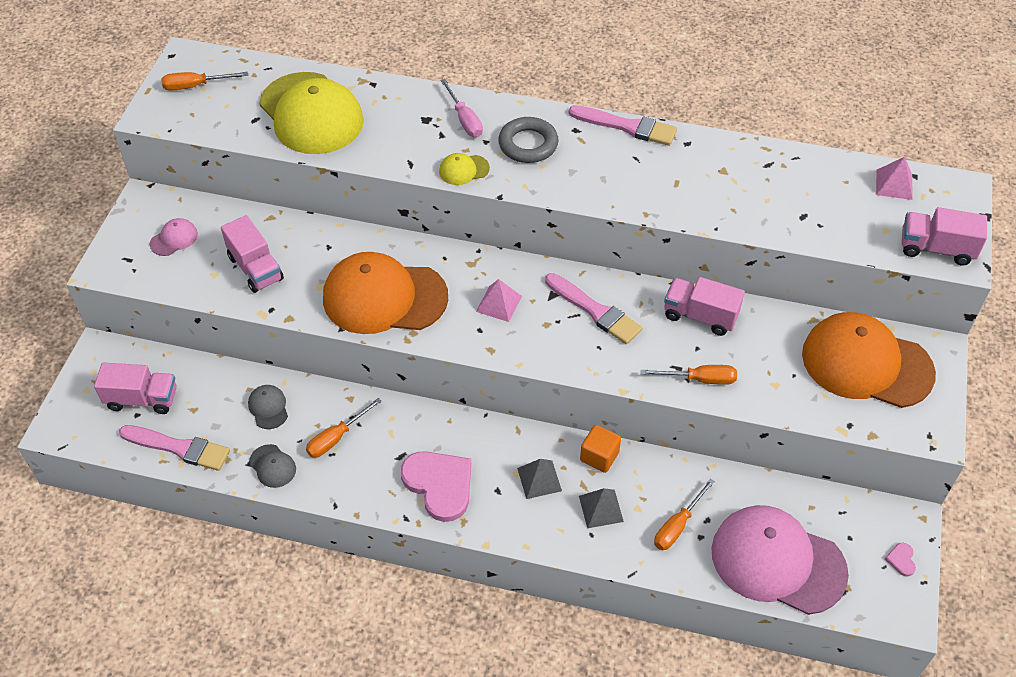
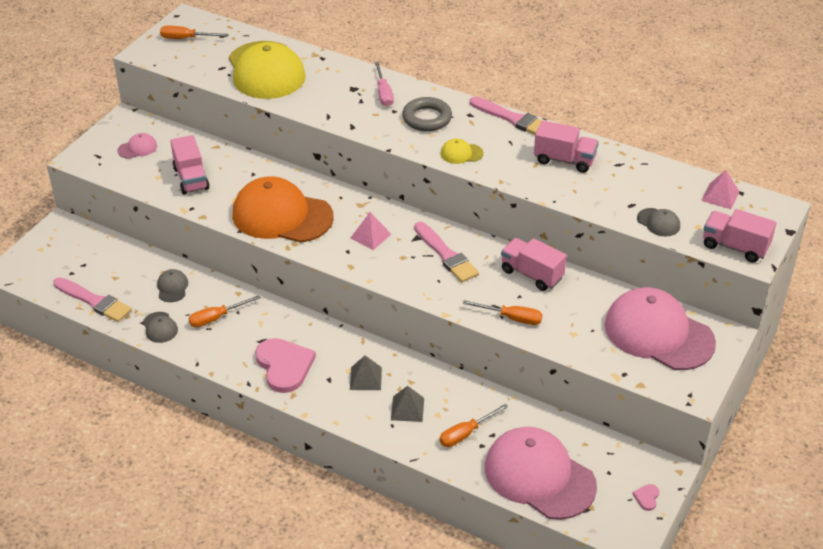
camera: 15 degrees right, 10 degrees down
(142, 399) = (79, 263): pink truck -> pink truck (564, 160)
(464, 170) = (368, 127): yellow cap -> yellow cap (461, 153)
(599, 456) = (421, 372): orange cube -> none
(842, 233) = (658, 222): none -> grey cap
(866, 363) = (658, 333): orange cap -> pink cap

